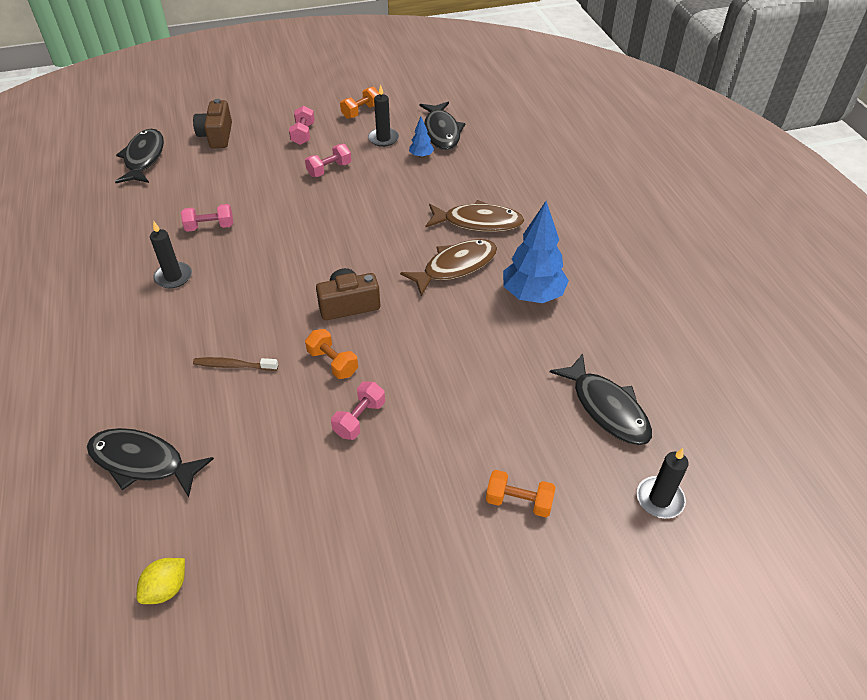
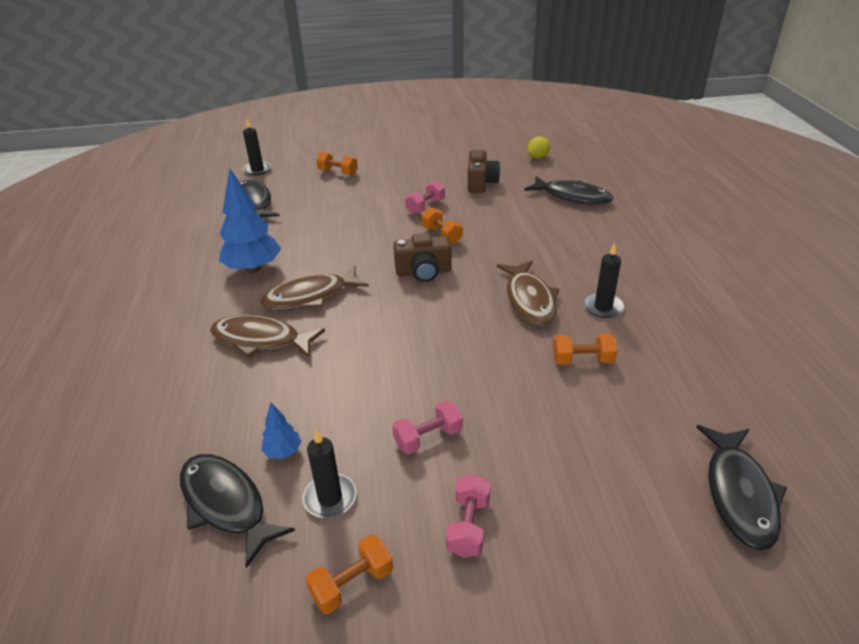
camera: 170 degrees left, 10 degrees down
(210, 227) = (582, 360): pink dumbbell -> orange dumbbell
(217, 136) = (630, 540): brown camera -> brown camera (481, 183)
(233, 365) = (522, 238): brown toothbrush -> none
(242, 279) = (529, 300): none -> brown fish
(441, 132) = (226, 504): black fish -> black fish turned 45 degrees counterclockwise

